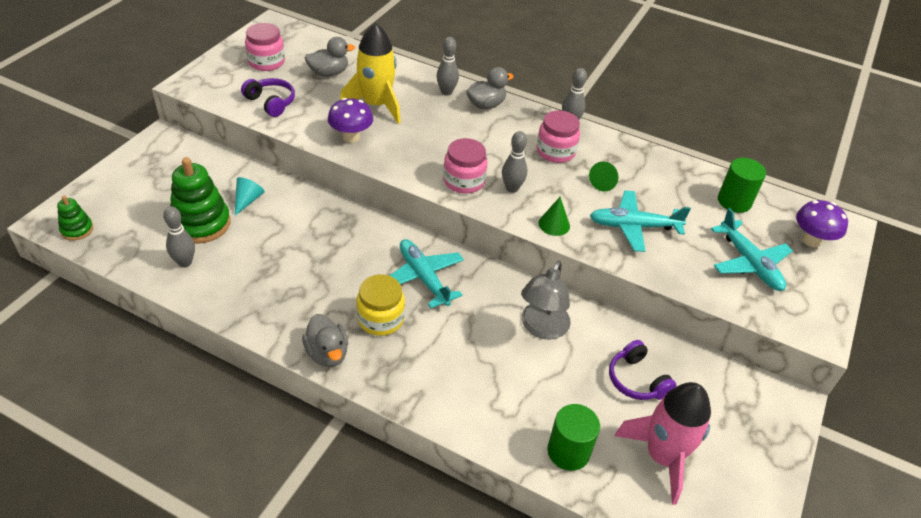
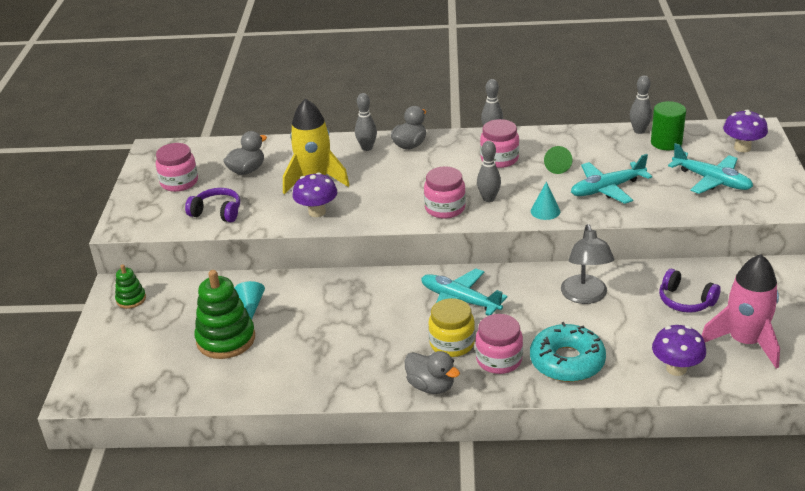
camera: 20 degrees left, 10 degrees down
(77, 230) = (111, 391): green stacking toy -> green stacking toy (131, 299)
(185, 262) = (240, 374): grey bowling pin -> grey bowling pin (639, 131)
(408, 356) = (499, 360): none -> pink jar
(469, 390) = (567, 361): none -> turquoise donut
(554, 224) = (545, 211): green cone -> turquoise cone
(568, 451) = (676, 368): green cylinder -> purple mushroom

